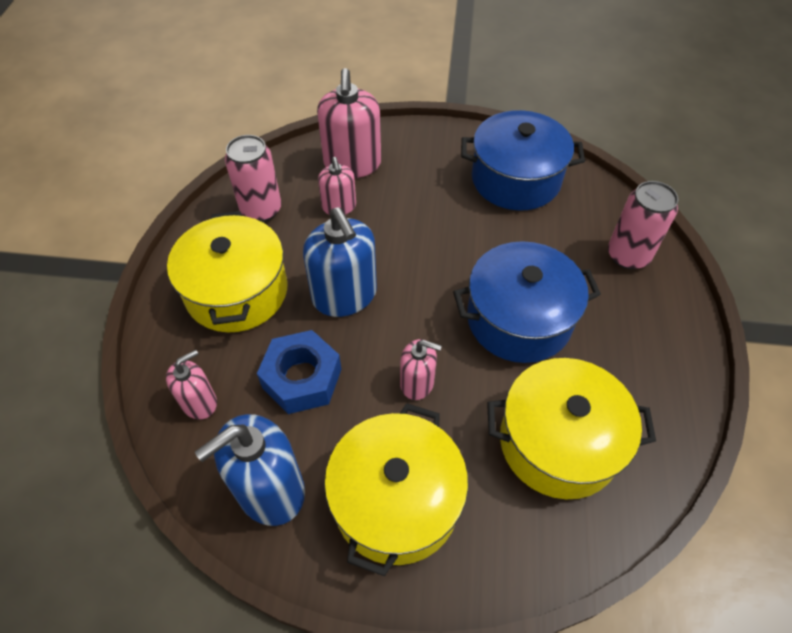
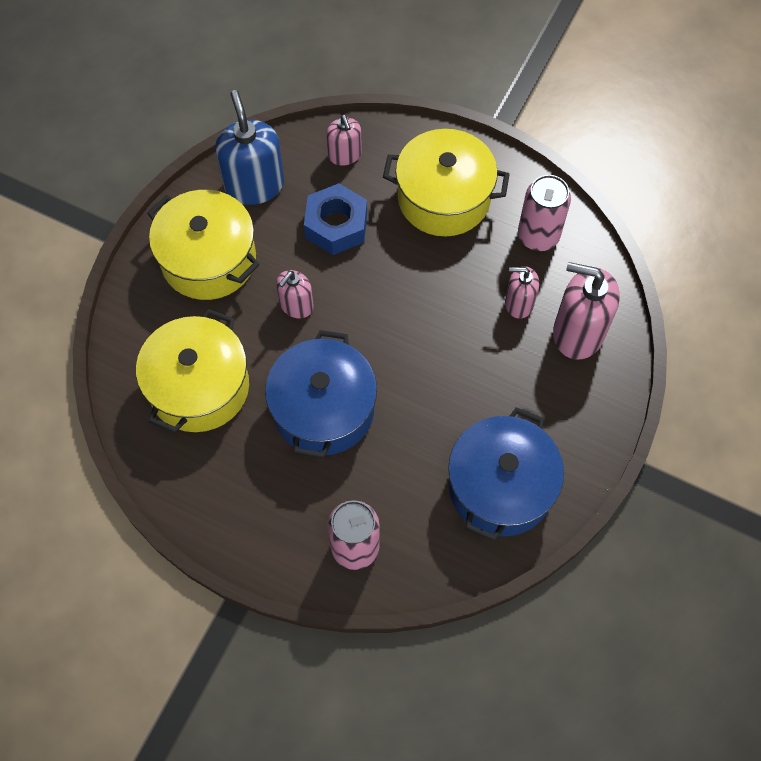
camera: 110 degrees right, 10 degrees up
(344, 295) = (406, 278): blue soap dispenser -> none

